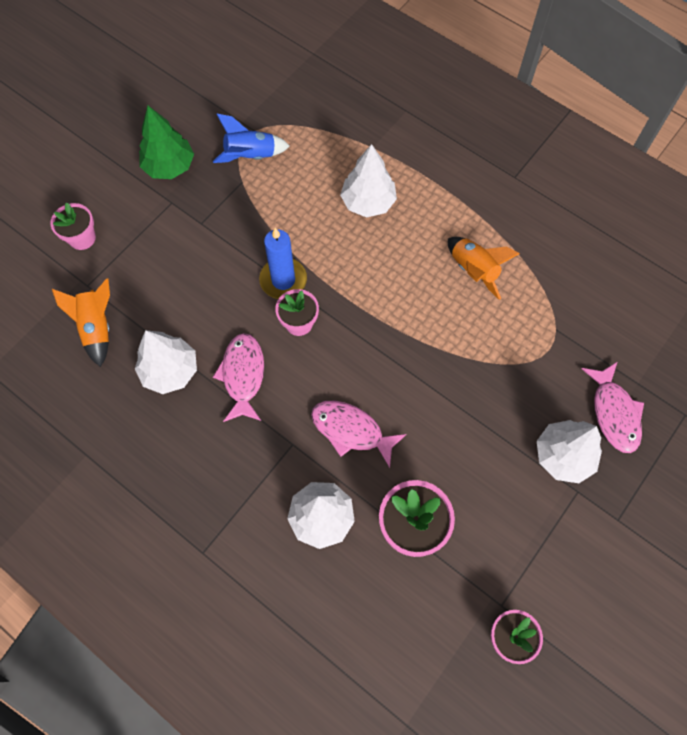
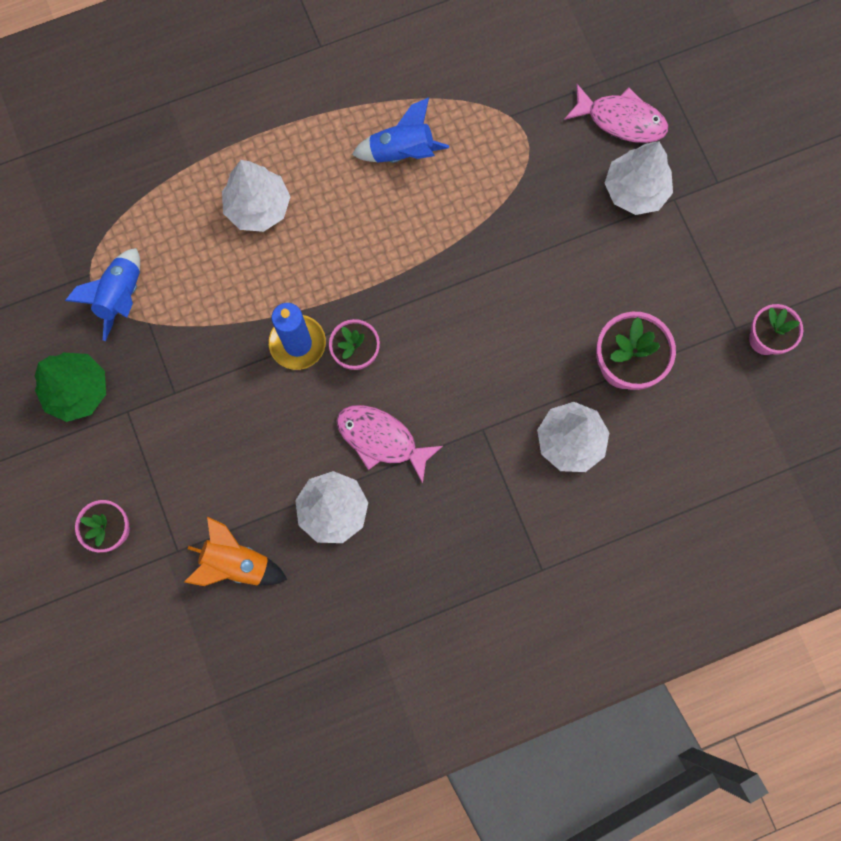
camera: 60 degrees left, 10 degrees up
(351, 431) = (501, 366): pink fish -> none
(473, 270) = (401, 152): orange rocket -> blue rocket

